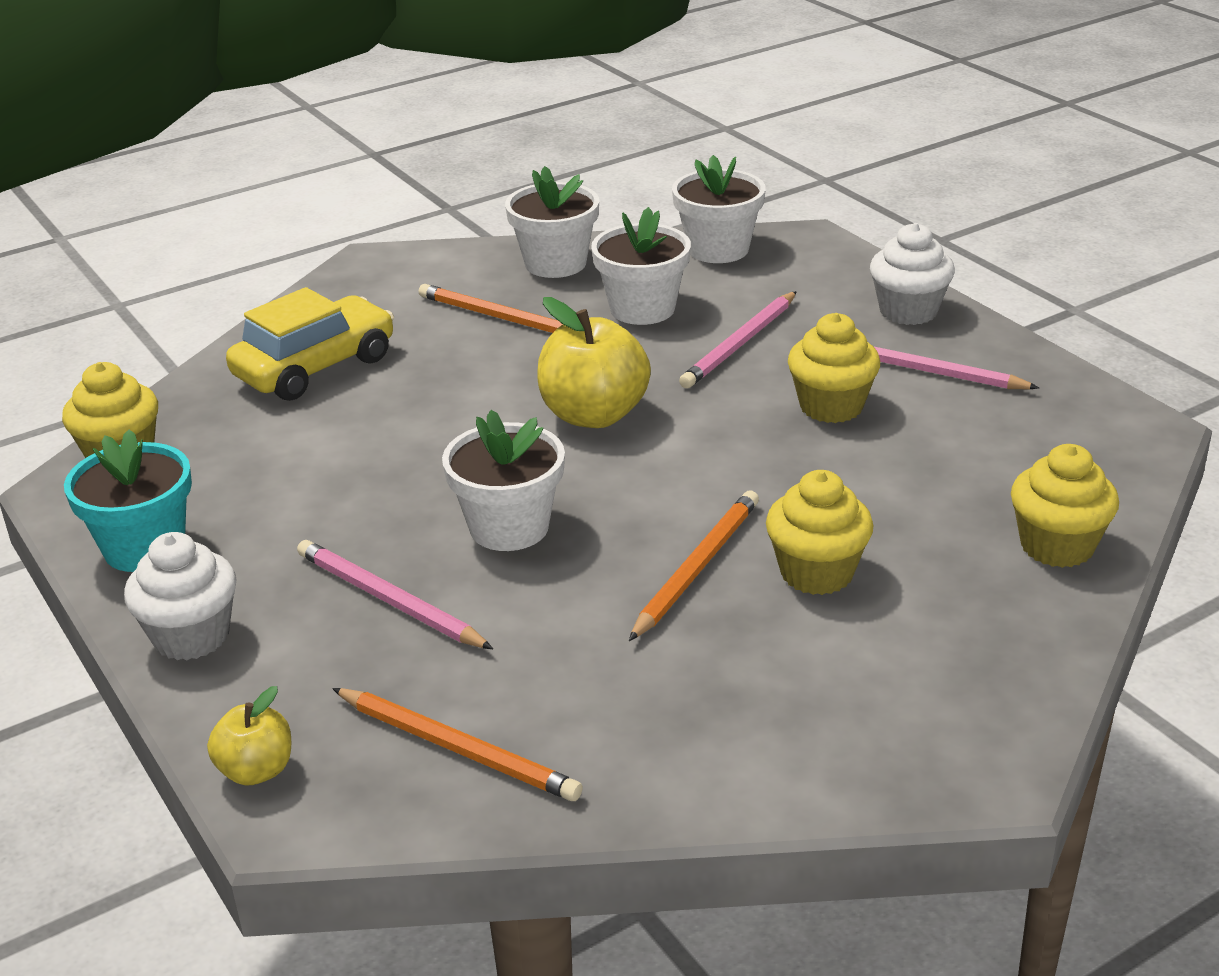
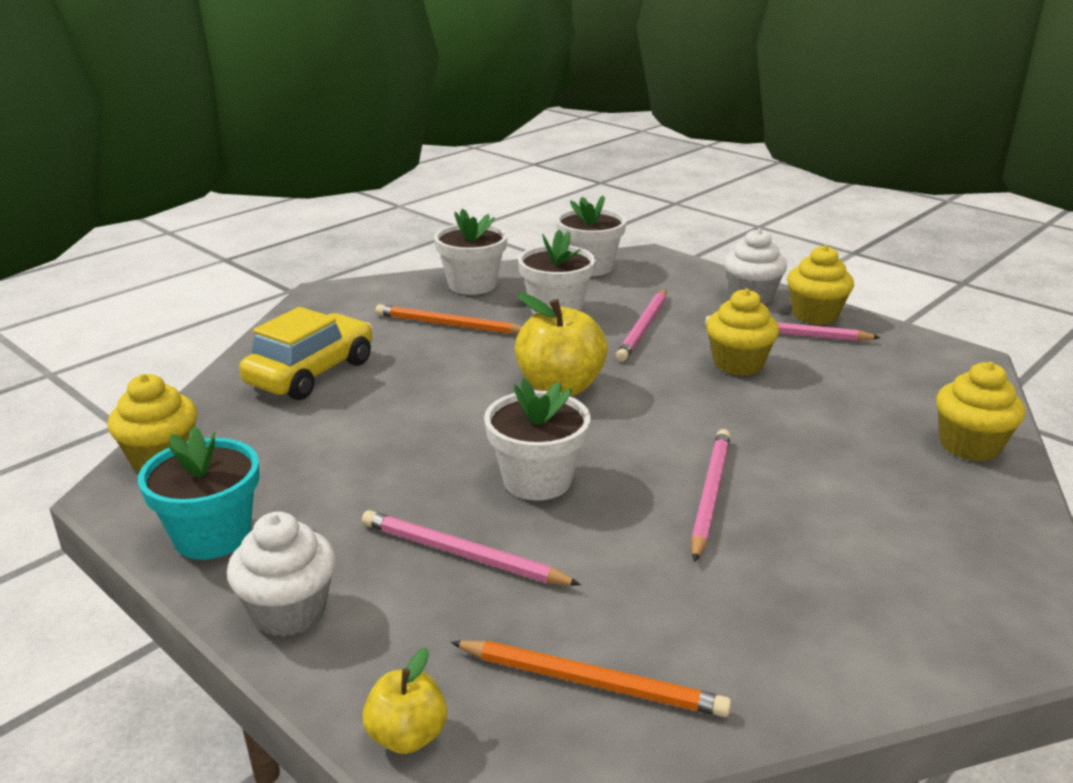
camera: 15 degrees left, 5 degrees down
(696, 568) = (710, 495): orange pencil -> pink pencil
(817, 572) = (806, 487): yellow cupcake -> yellow cupcake (815, 315)

